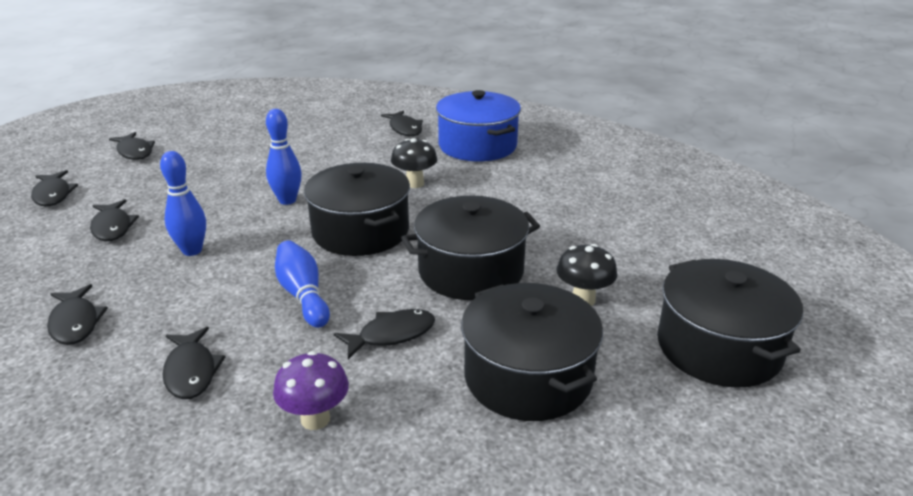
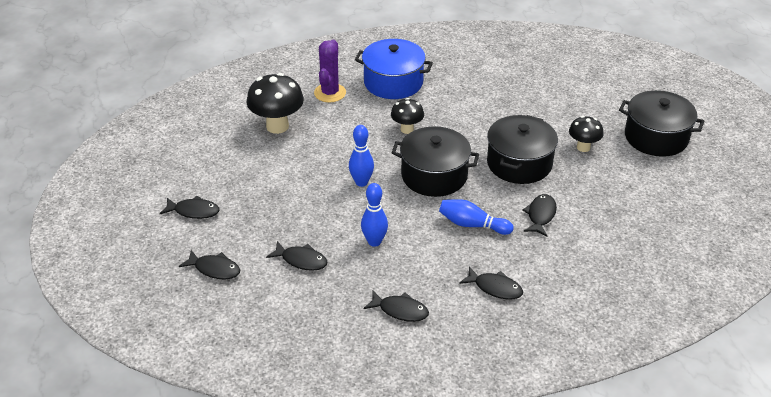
camera: 45 degrees left, 10 degrees up
(314, 131) = (277, 126): none -> black mushroom
(315, 419) = (574, 267): purple mushroom -> none
(405, 129) = (330, 93): black fish -> purple cactus
(528, 377) = (615, 196): black pot -> none

